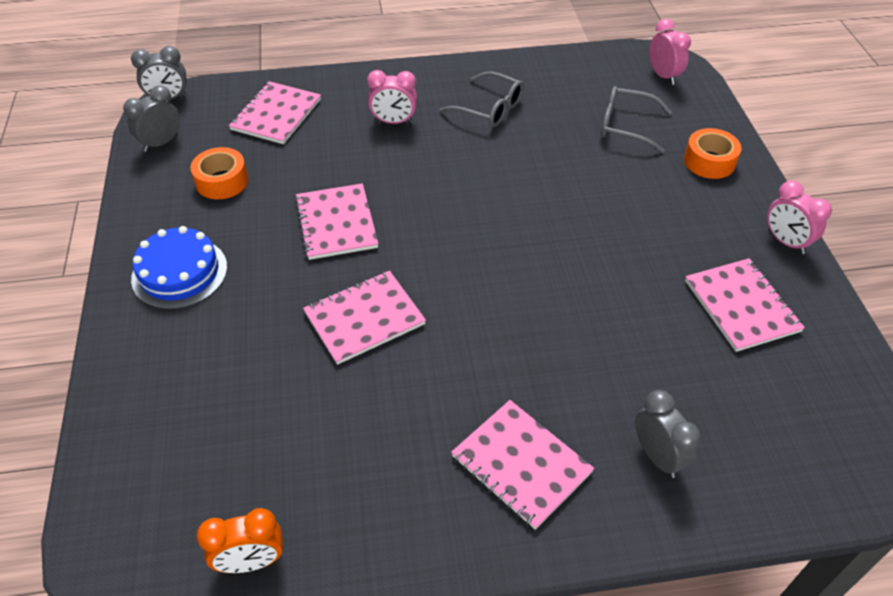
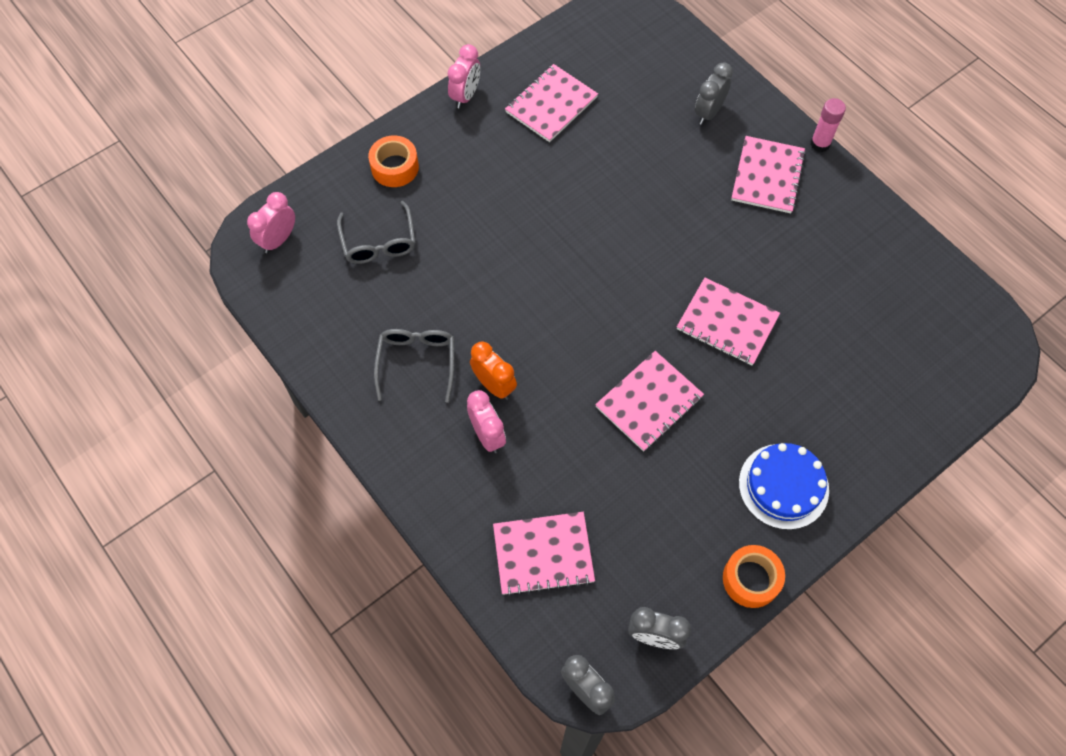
camera: 120 degrees left, 15 degrees up
(222, 181) = (665, 534): orange tape -> orange tape (751, 579)
(251, 561) = (934, 278): orange clock -> orange clock (494, 385)
(537, 562) = (820, 144): none -> pink glue stick

